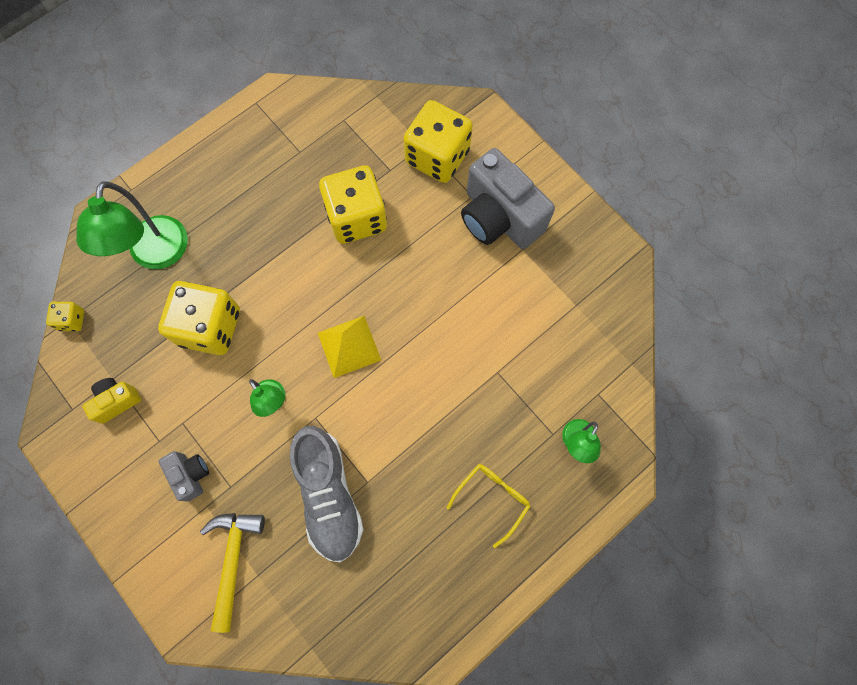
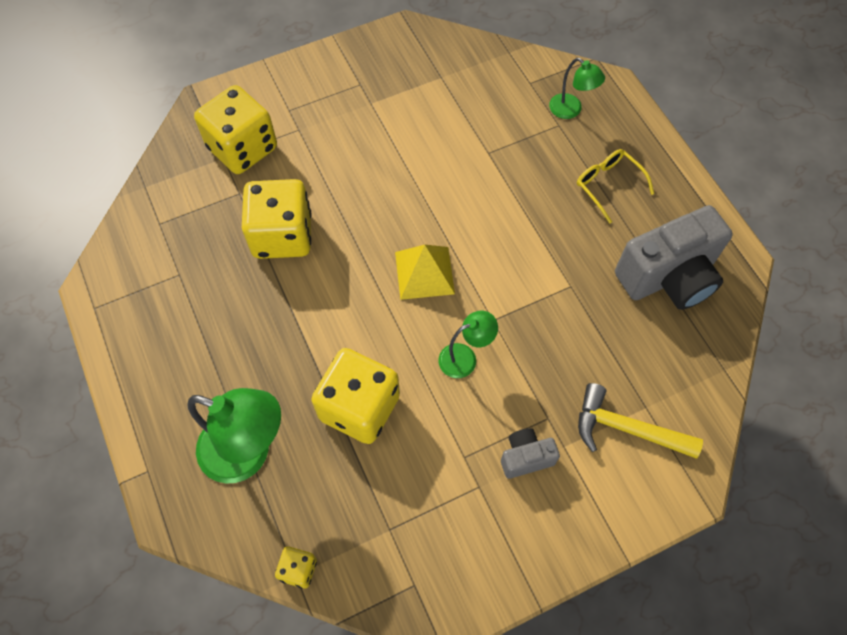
camera: 75 degrees left, 10 degrees down
(117, 401) = (419, 528): yellow camera -> none
(329, 495) = (576, 323): grey shoe -> none
(499, 217) = (331, 113): grey camera -> grey camera (668, 277)

